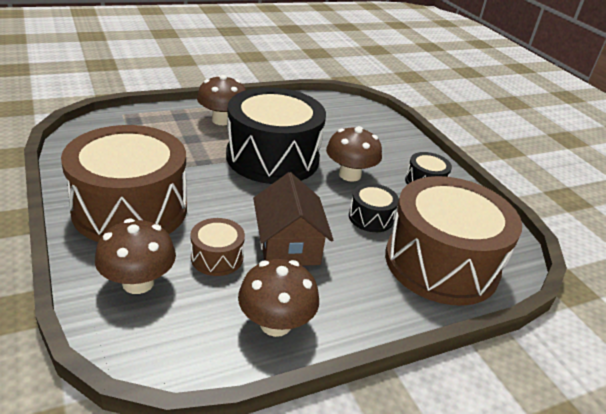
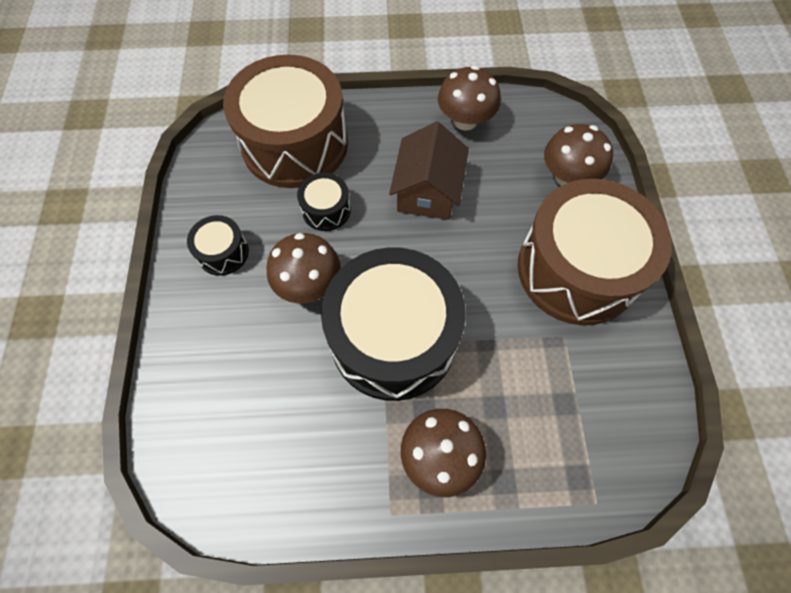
camera: 155 degrees left, 30 degrees up
(217, 257) = (497, 190): brown drum -> none

